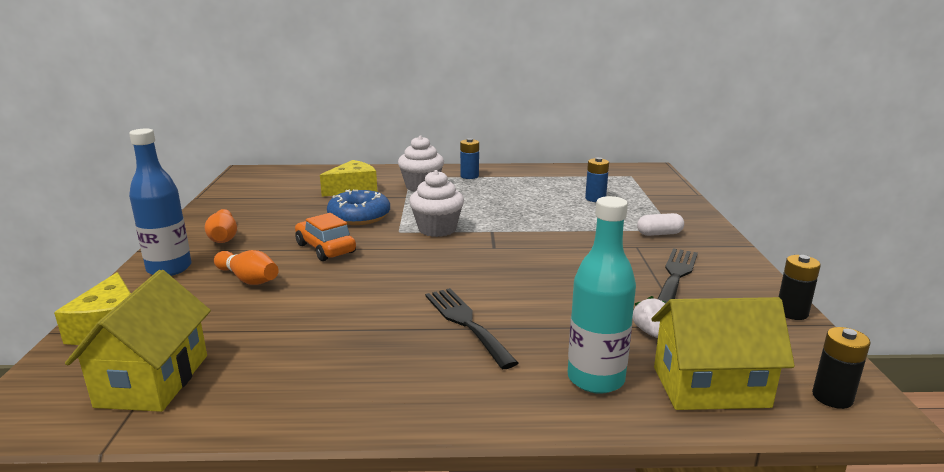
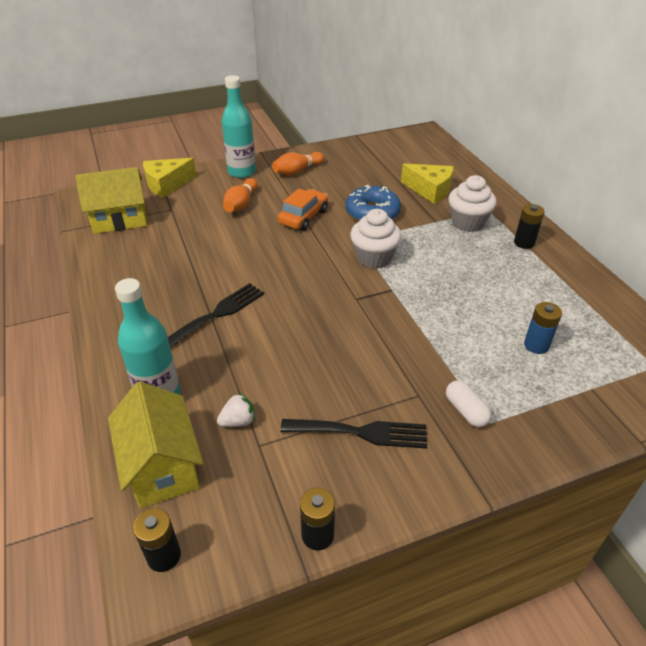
camera: 70 degrees right, 20 degrees up
(169, 268) = (241, 172): blue bottle -> turquoise bottle
(469, 176) = (524, 243): blue battery -> black battery

